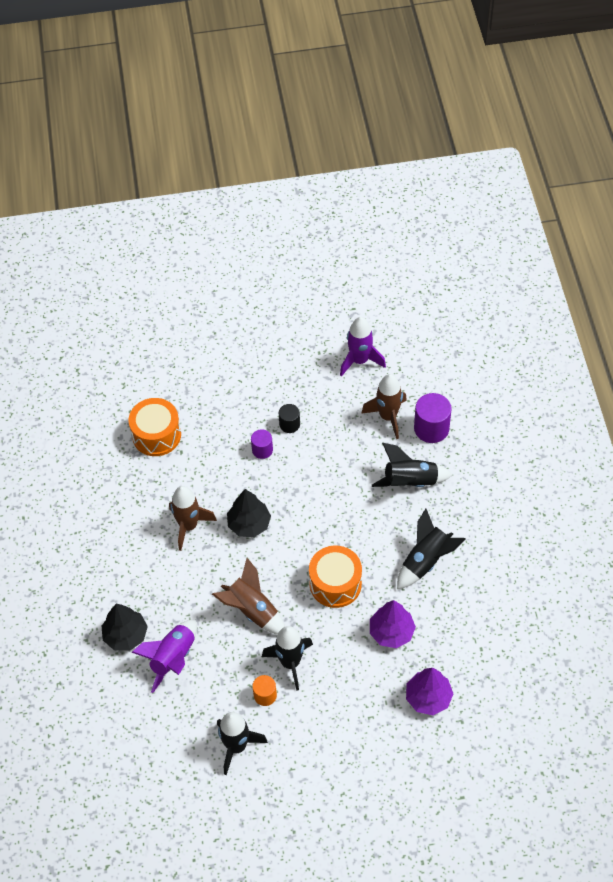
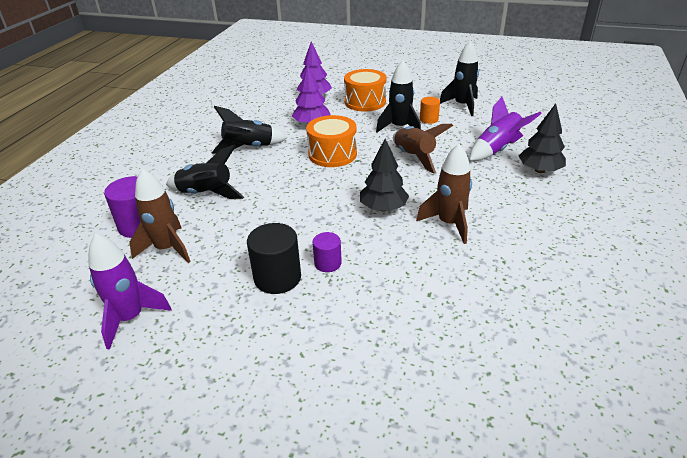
camera: 155 degrees left, 20 degrees down
(156, 435) = (456, 324): orange drum -> orange drum (365, 102)
(289, 424) = (277, 277): black cylinder -> black cylinder, size x1.69

